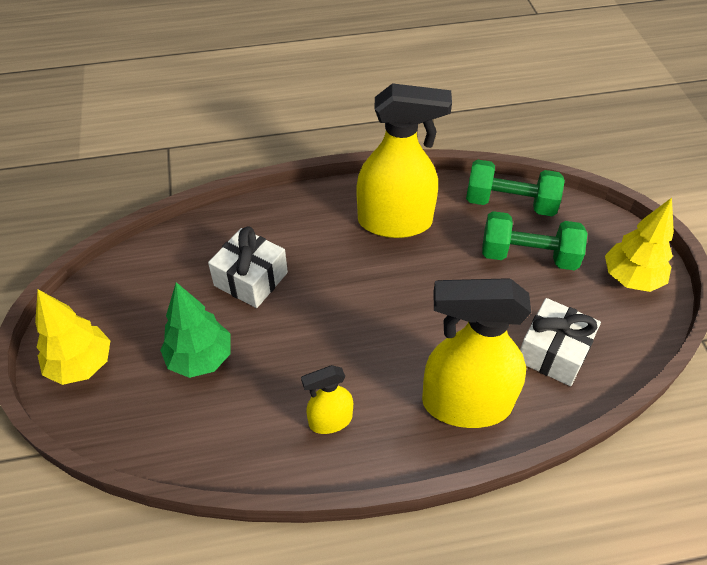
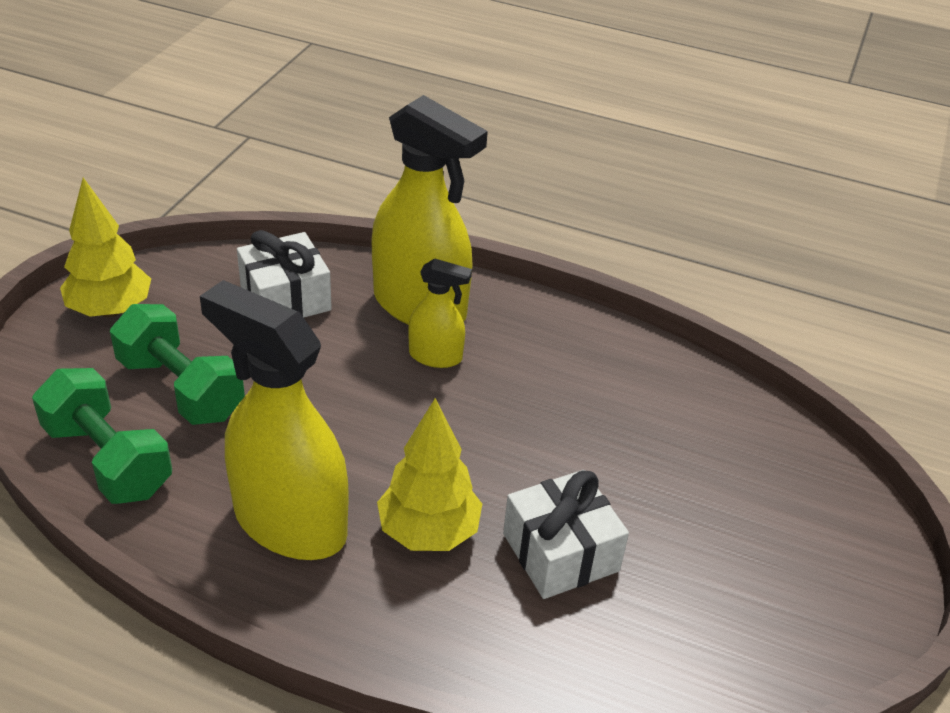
camera: 150 degrees left, 10 degrees down
(81, 365) = (846, 557): yellow tree -> yellow tree (428, 532)
(200, 358) = (683, 486): green tree -> none
(330, 420) = (568, 358): yellow spray bottle -> yellow spray bottle (436, 356)

